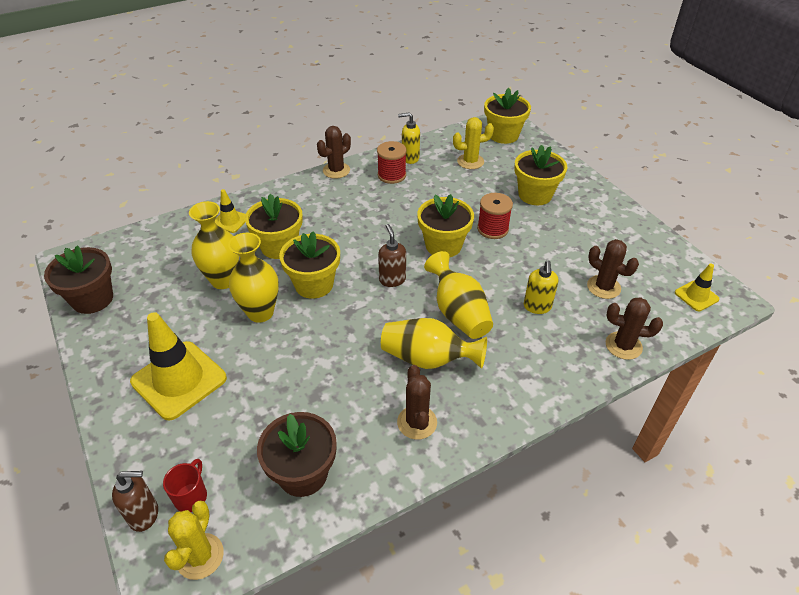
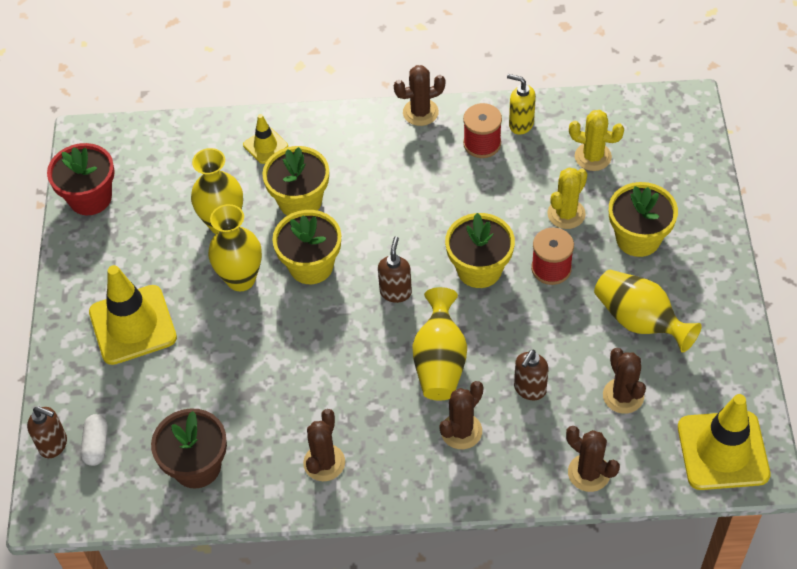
camera: 30 degrees right, 10 degrees up
(92, 299) = (90, 198): brown flower pot -> red flower pot
(191, 496) = (96, 445): red mug -> white capsule
(200, 556) = (82, 500): yellow cactus -> yellow cactus (566, 214)
(428, 359) = (375, 401): yellow vase -> yellow vase (639, 321)
(503, 135) = (666, 128): yellow flower pot -> none
(510, 354) = (461, 431): none -> brown cactus
(537, 307) = (529, 389): yellow soap dispenser -> brown soap dispenser
(696, 296) = (723, 451): yellow traffic cone -> yellow traffic cone, size x1.98

